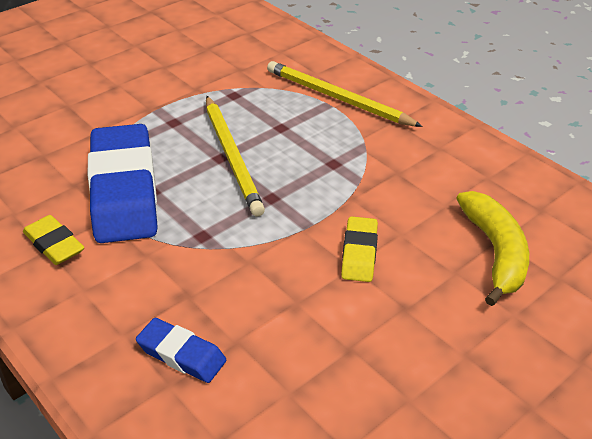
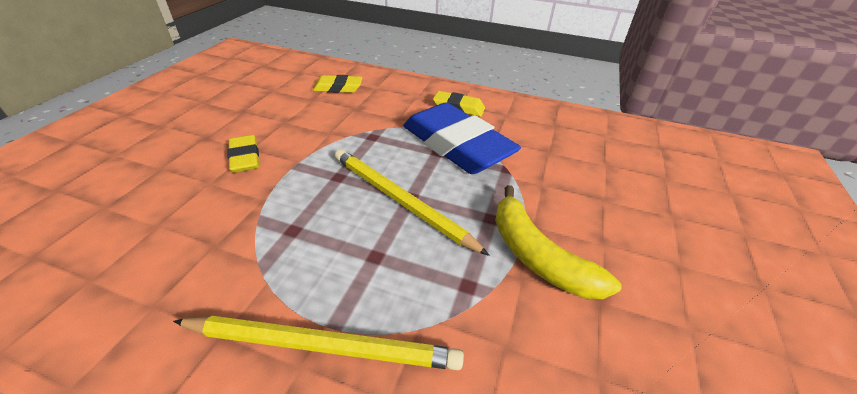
camera: 150 degrees right, 0 degrees up
(181, 354) = (338, 88): blue eraser -> yellow eraser
(495, 253) = (114, 192): yellow banana -> yellow banana (537, 255)

